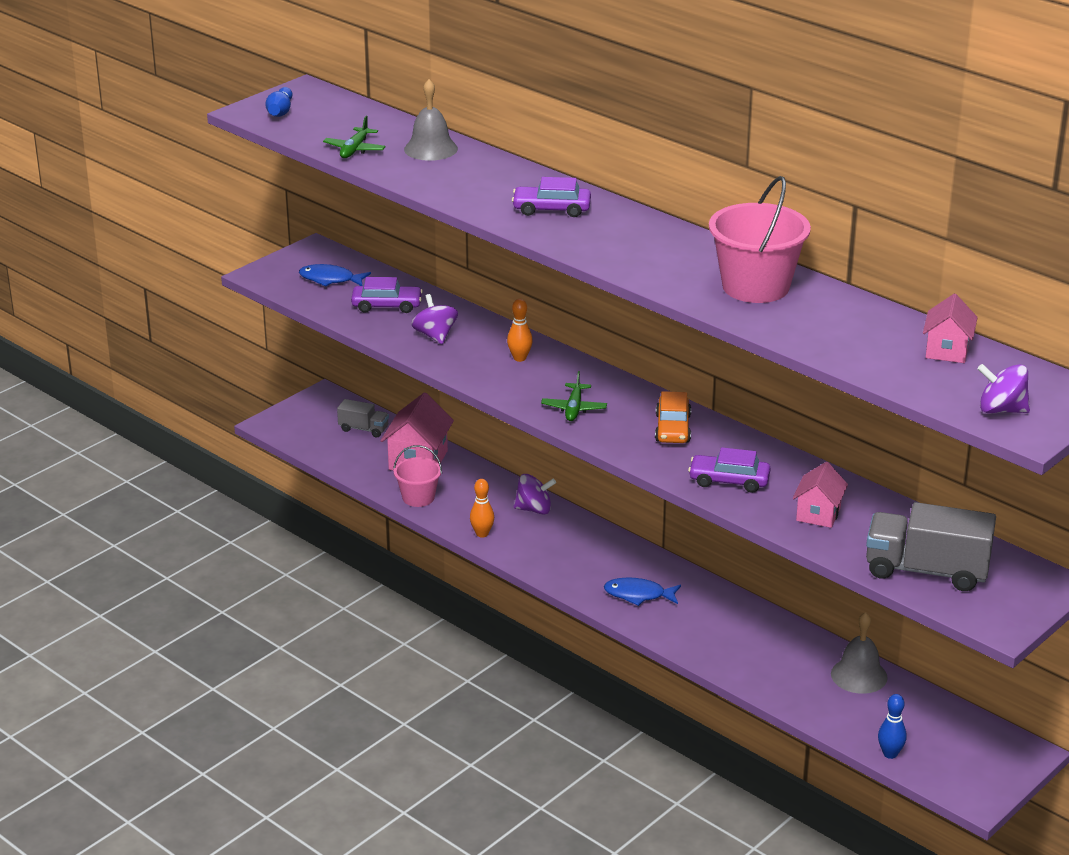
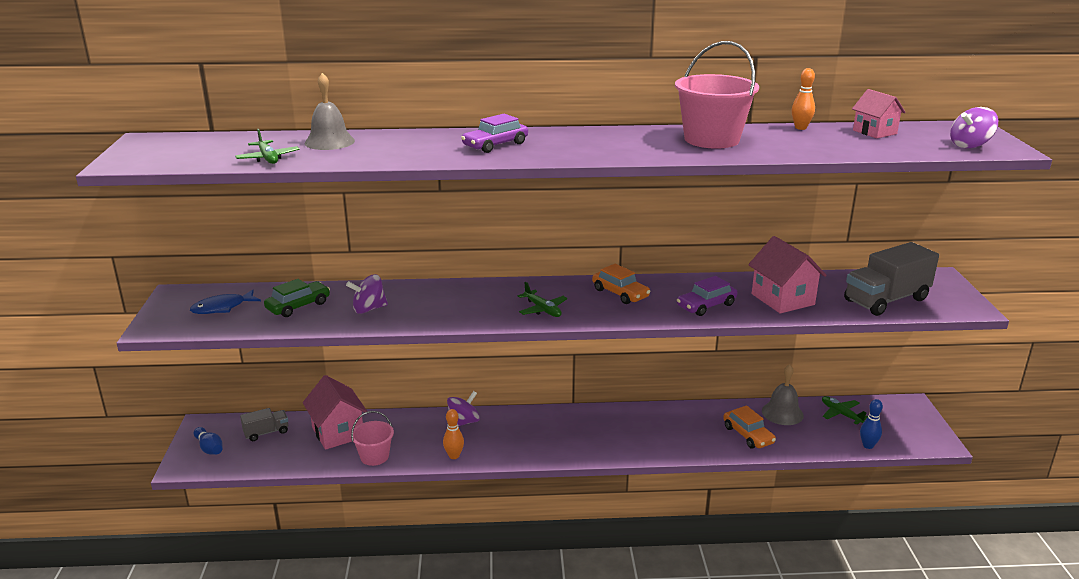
camera: 45 degrees left, 5 degrees down
(280, 111) = (149, 156): blue bowling pin -> blue bowling pin (209, 448)
(387, 306) = (298, 306): purple car -> green car
(435, 336) = (369, 309): purple spinning top -> purple spinning top turned 45 degrees counterclockwise
(519, 358) = (452, 297): orange bowling pin -> orange bowling pin (800, 128)
(638, 595) = (605, 438): blue fish -> none
(782, 672) = (748, 435): none -> orange car
(818, 514) = (782, 299): pink house -> pink house, size x1.56
(922, 713) = (841, 414): none -> green plane

